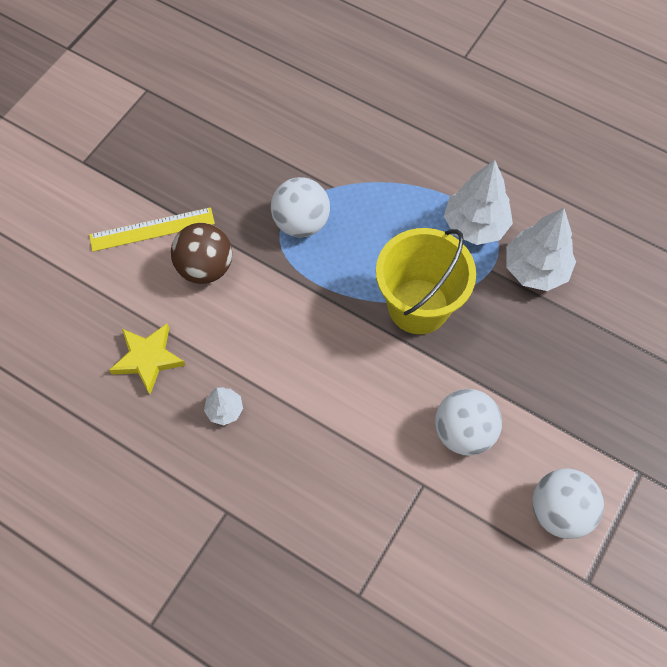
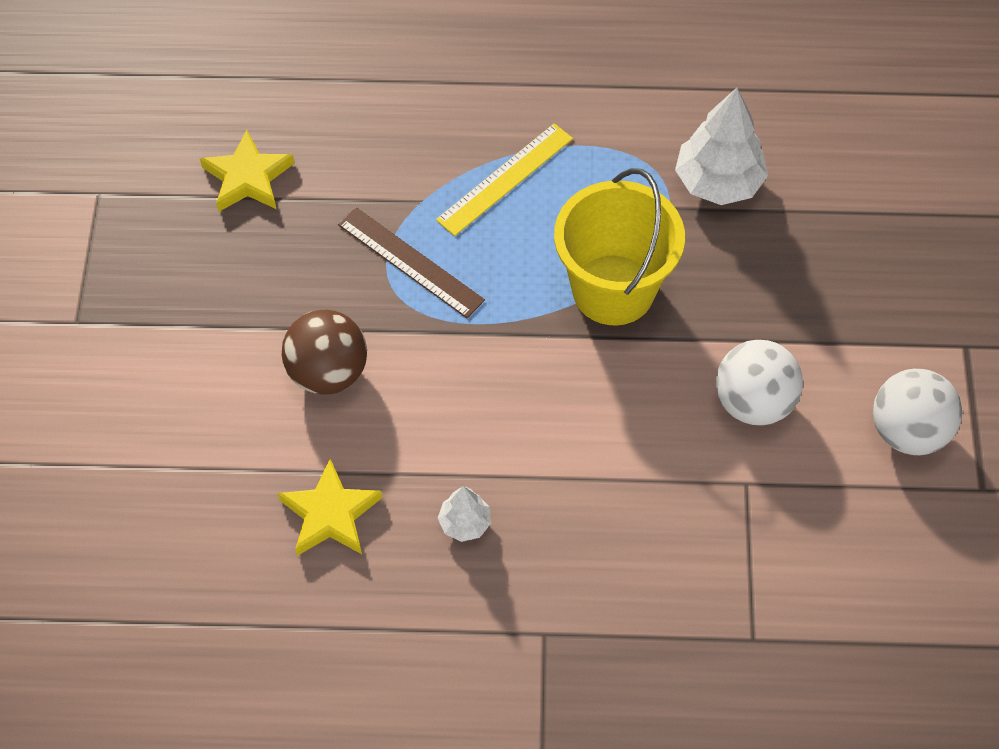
camera: 30 degrees left, 5 degrees down
(152, 229) = (228, 361): yellow ruler -> yellow ruler (505, 179)
(238, 121) = (248, 177): none -> yellow star
(301, 223) = (410, 262): white ball -> brown ruler
(475, 225) = (618, 165): white tree -> none

